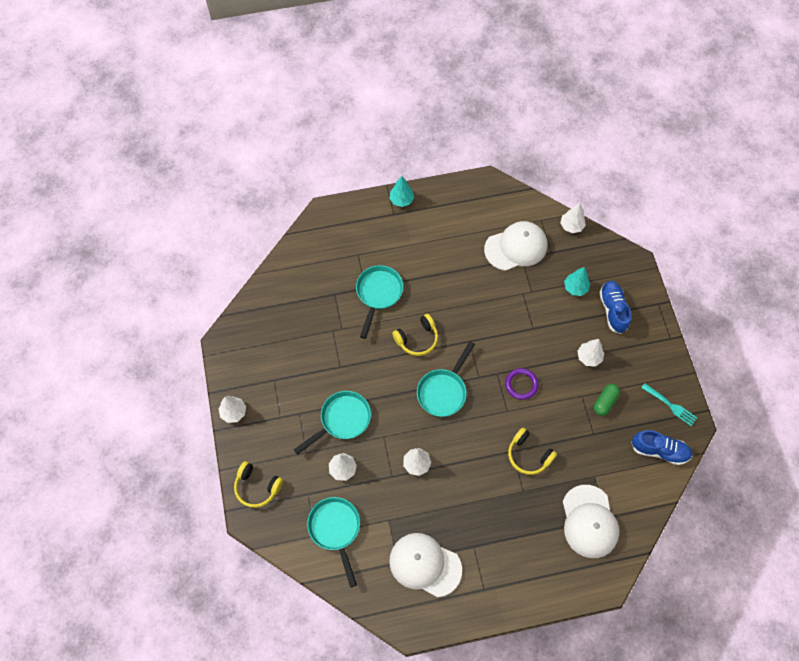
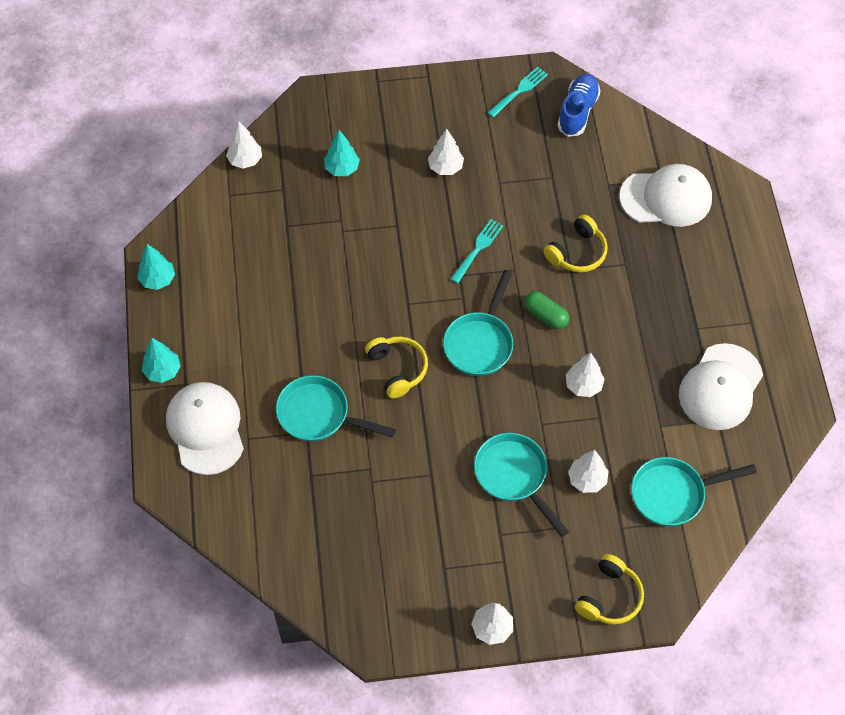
camera: 85 degrees left, 5 degrees down
(443, 391) = (480, 343): turquoise pan -> turquoise pan turned 75 degrees clockwise
(468, 187) = (158, 280): none -> turquoise tree
(516, 247) = (268, 230): white cap -> white cap (205, 429)
(521, 384) = (478, 249): purple ring -> turquoise fork
(605, 402) = (509, 159): green capsule -> green capsule (545, 315)
(613, 310) = (380, 131): blue shoe -> none

